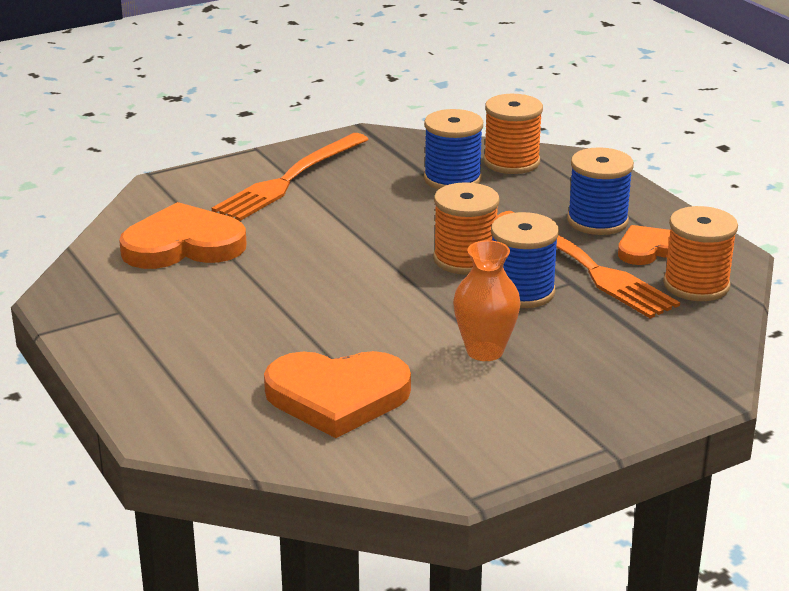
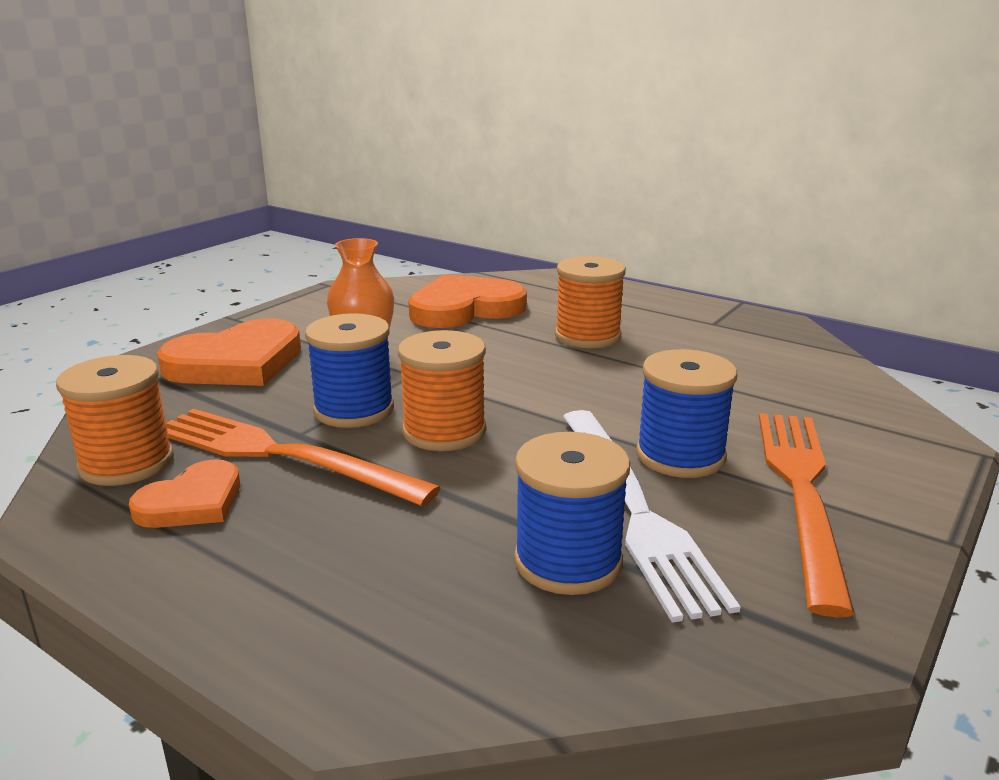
camera: 155 degrees right, 5 degrees down
(183, 245) = (765, 379): orange heart -> orange heart (236, 362)
(392, 191) = (635, 509): none -> white fork
(511, 162) = (494, 641): orange spool -> orange spool (587, 336)
(597, 221) = (280, 534): blue spool -> blue spool (680, 456)

